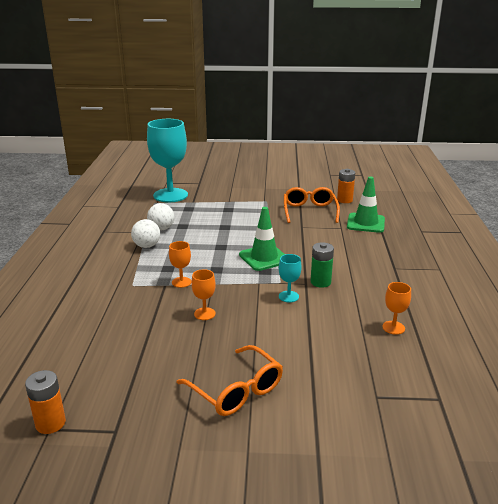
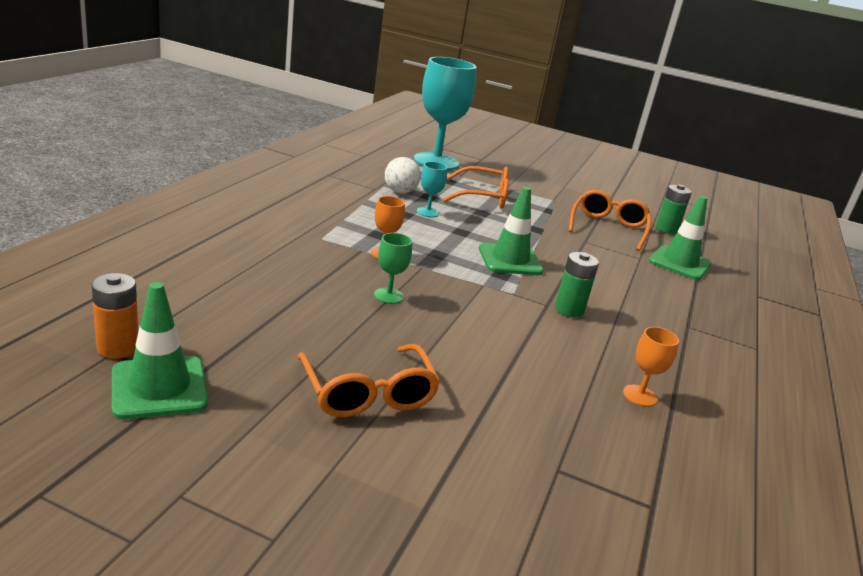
camera: 15 degrees right, 0 degrees up
(100, 441) = (159, 387): none -> green traffic cone
(147, 246) = (369, 204): white ball -> none
(204, 314) = (388, 296): orange goblet -> green goblet
(219, 214) = (483, 197): none -> orange glasses
(288, 296) = (513, 312): turquoise goblet -> turquoise goblet (428, 212)
(344, 200) = (666, 229): orange battery -> green battery

